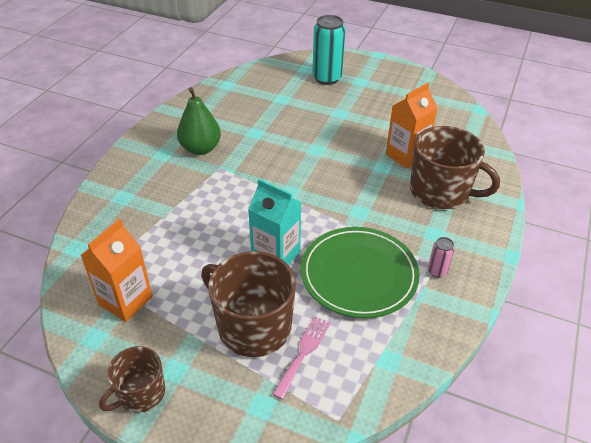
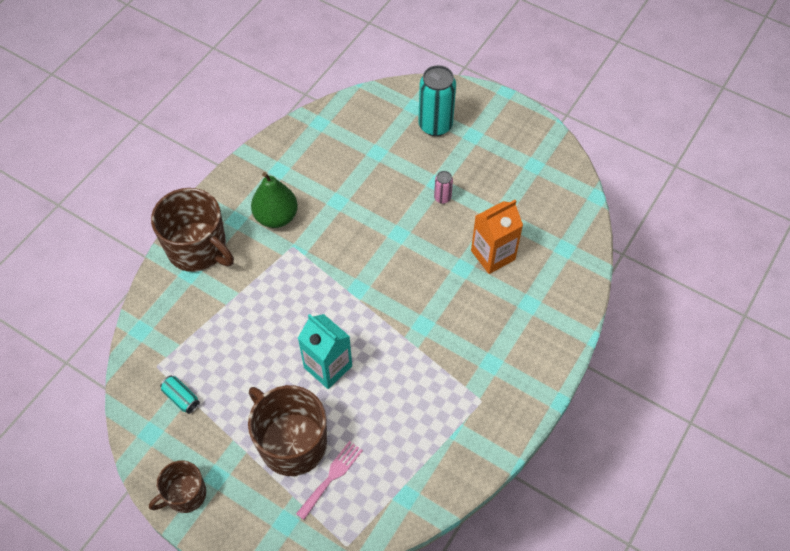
camera: 10 degrees right, 15 degrees up
(125, 300) = (181, 398): orange carton -> turquoise can
(359, 274) = (402, 401): green plate -> none
(437, 271) = (479, 408): pink can -> pink can (442, 198)
(441, 191) = (514, 310): brown mug -> brown mug (198, 248)

